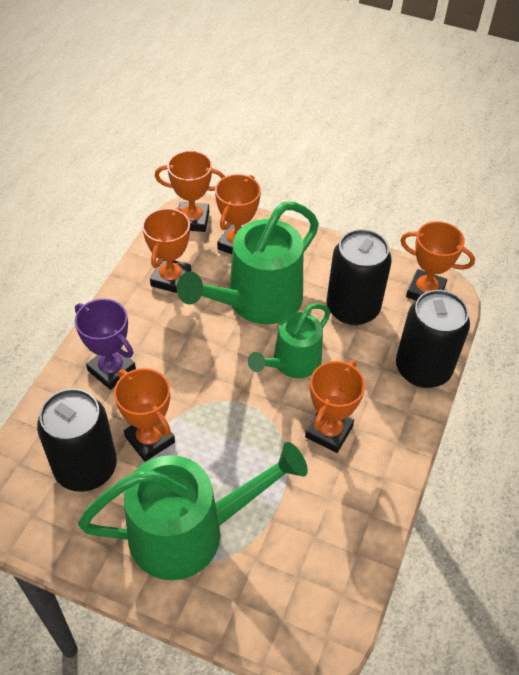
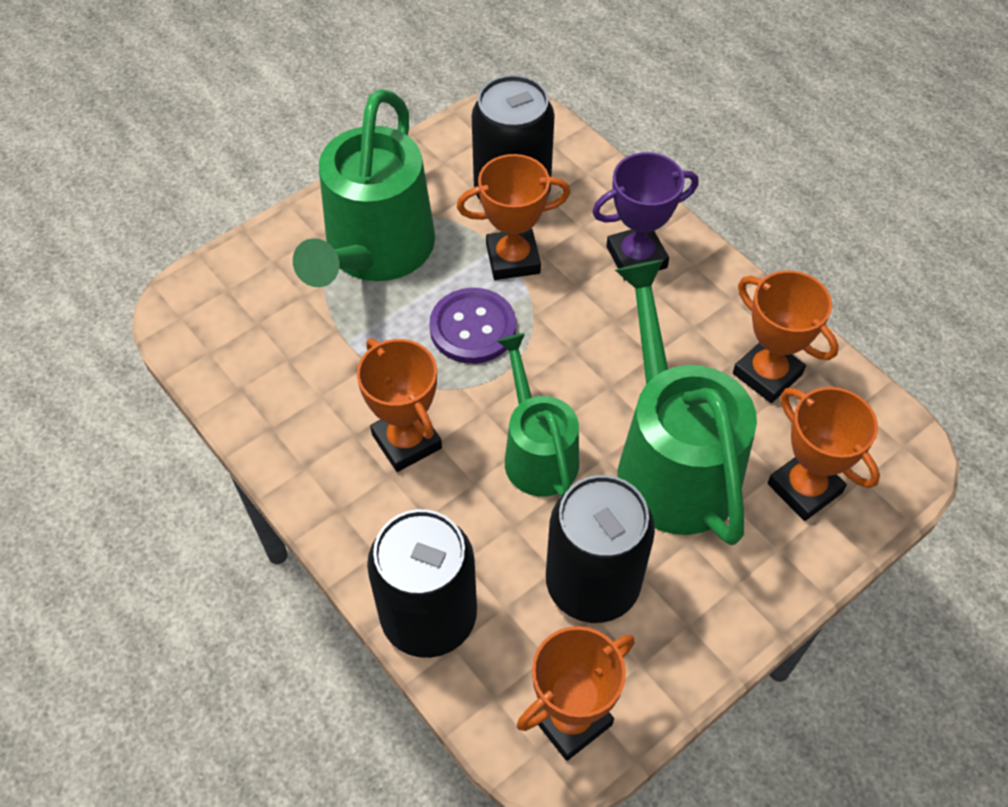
camera: 120 degrees right, 5 degrees up
(192, 220) = (885, 449): orange trophy -> none
(222, 436) = (473, 328): none -> purple button

